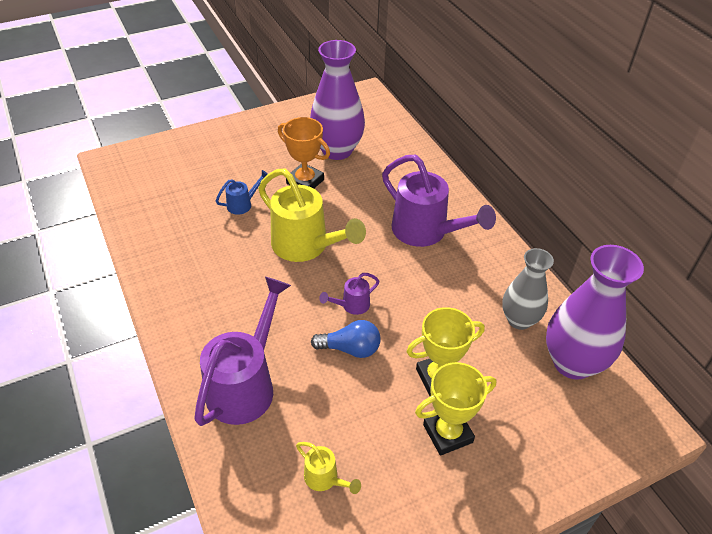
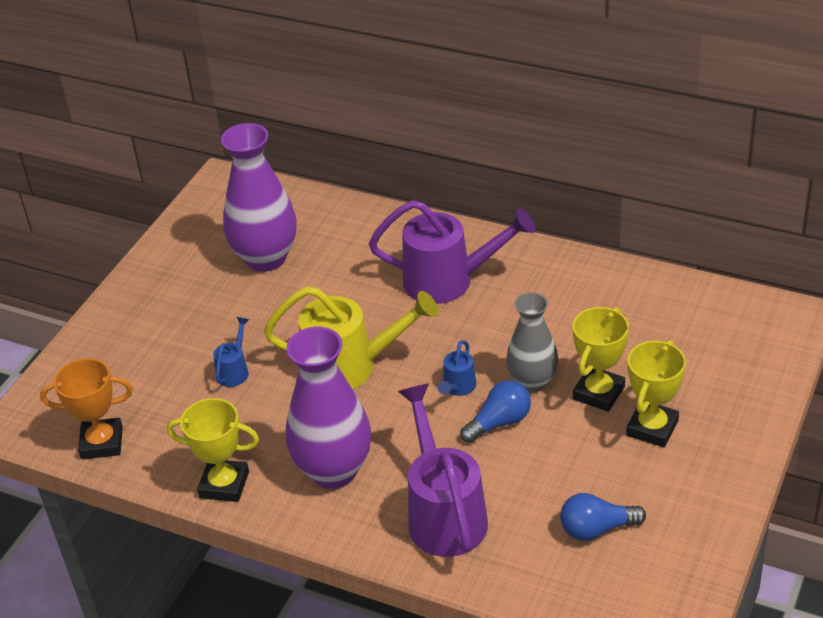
camera: 35 degrees left, 5 degrees down
(156, 268) = (224, 485): none -> yellow trophy
(305, 181) = (271, 309): orange trophy -> orange trophy (102, 443)
(325, 479) = (596, 529): yellow watering can -> blue light bulb
(352, 305) = (457, 388): purple watering can -> blue watering can
(519, 320) = (612, 303): grey vase -> grey vase (532, 382)
(572, 363) = (688, 308): purple vase -> purple vase (334, 470)

